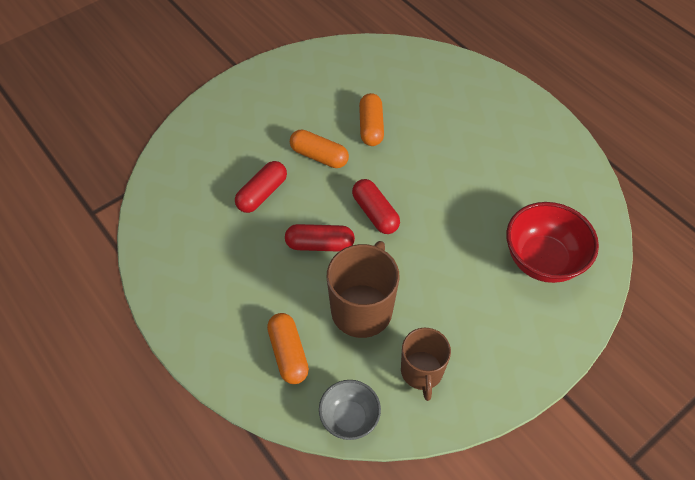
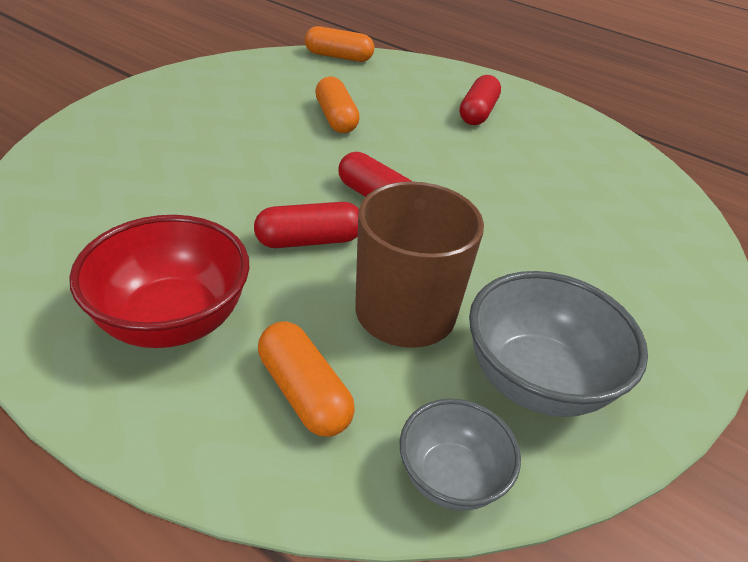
camera: 20 degrees left, 15 degrees down
(262, 194) = (202, 193): red capsule -> red capsule (477, 113)
(319, 156) = (276, 149): orange capsule -> orange capsule (338, 57)
(422, 372) = (536, 381): brown mug -> grey bowl
(542, 260) = (620, 223): red bowl -> red bowl (172, 320)

